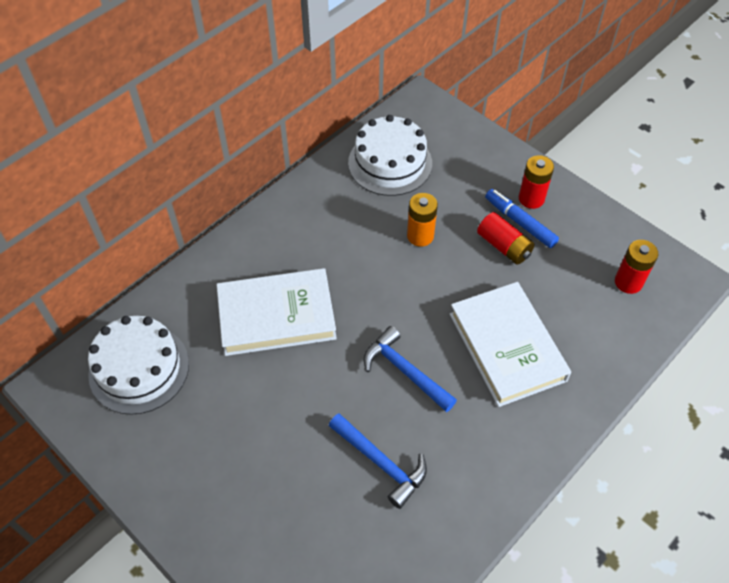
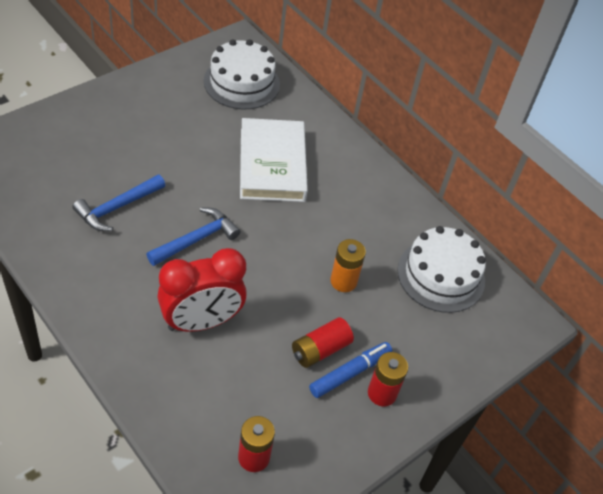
camera: 90 degrees right, 5 degrees down
(507, 347) = (201, 322): white book -> red clock

